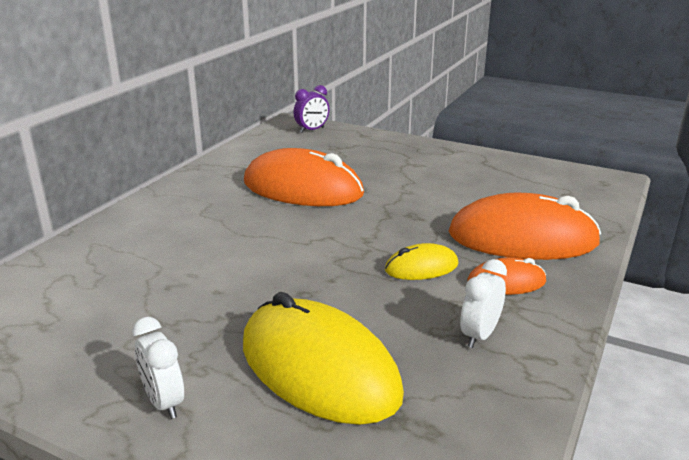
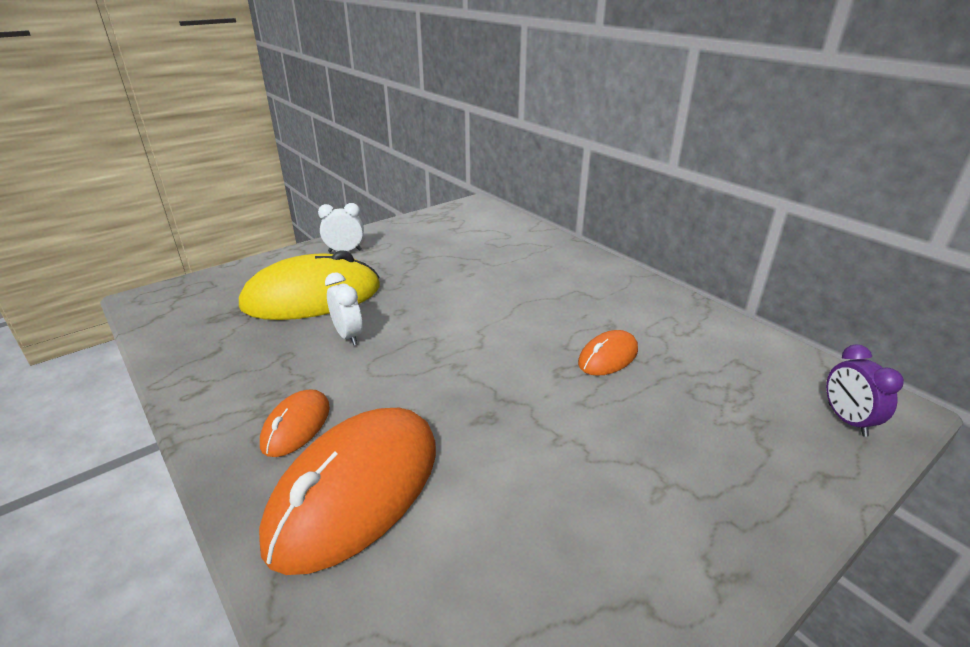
camera: 115 degrees right, 5 degrees up
(303, 188) = (608, 357): orange mouse -> orange mouse, size x0.49
(421, 267) = (376, 381): yellow mouse -> none
(479, 335) = (255, 373): white clock -> white clock (348, 335)

